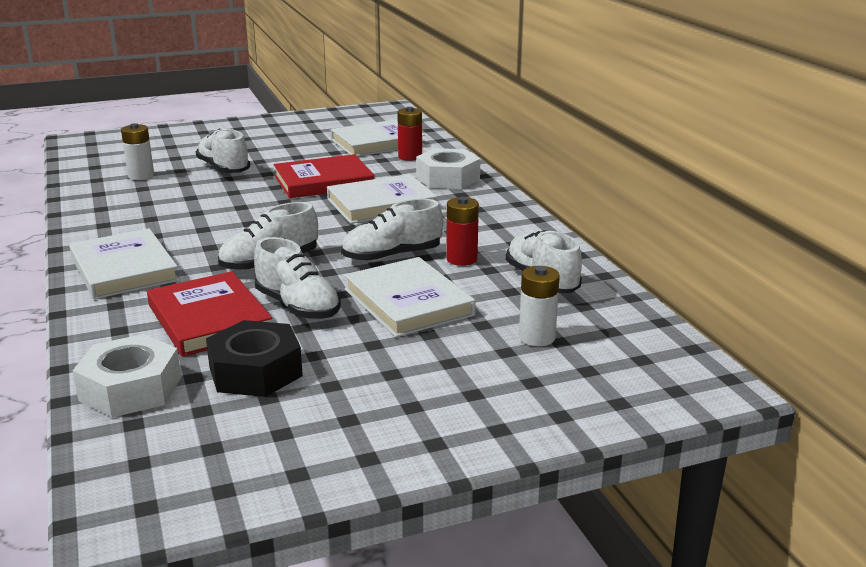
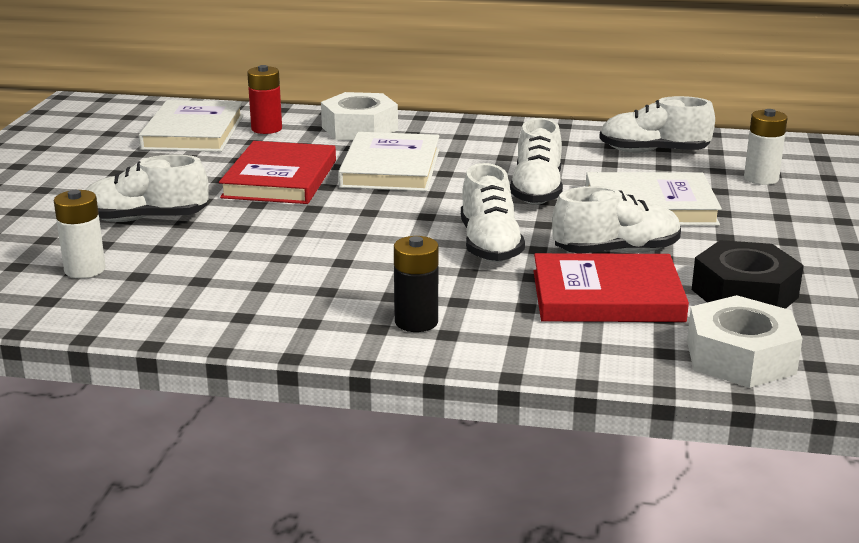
camera: 60 degrees left, 0 degrees up
(124, 269) = (416, 322): white book -> black battery
(461, 259) = (575, 167): red battery -> none

